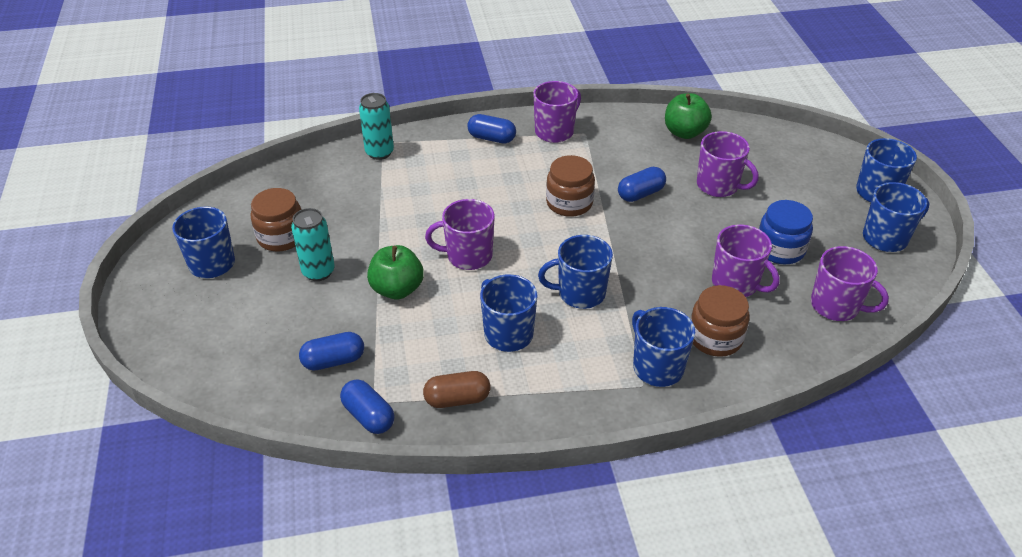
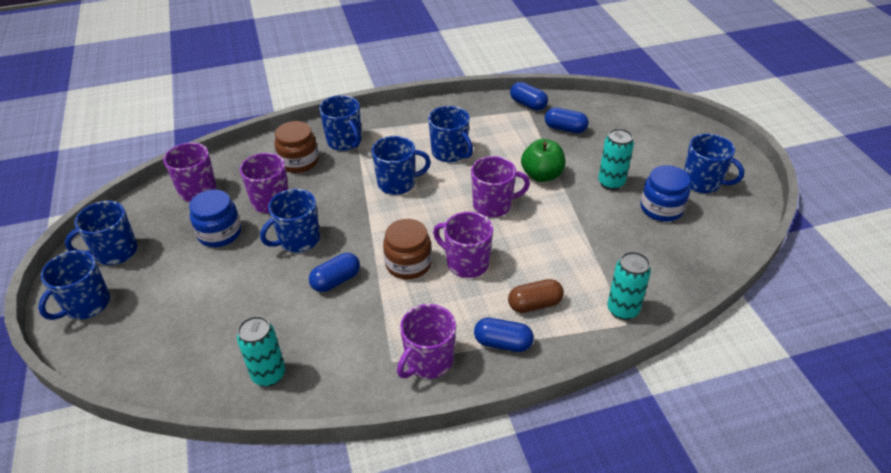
camera: 175 degrees right, 0 degrees up
(281, 237) = (661, 208): brown jar -> blue jar
(333, 361) = (565, 128): blue capsule -> blue capsule turned 45 degrees clockwise
(457, 399) = (476, 116): brown capsule -> brown capsule (535, 304)
(684, 132) = (269, 375): green apple -> turquoise can
(688, 235) = (298, 240): none -> blue mug
(718, 186) = (252, 298): purple mug -> purple mug (466, 263)

